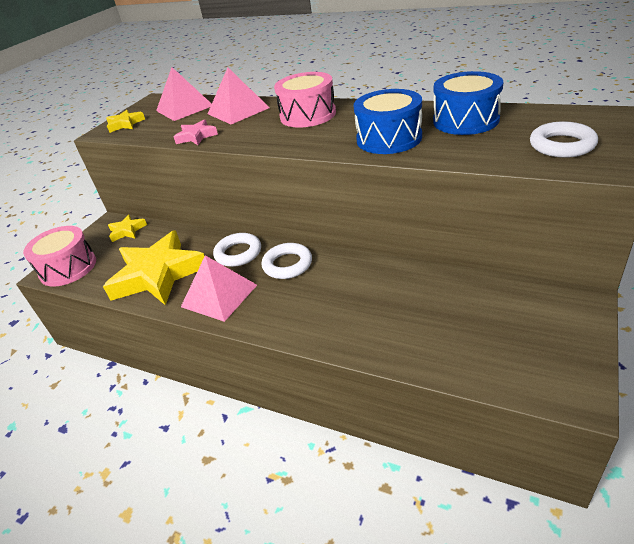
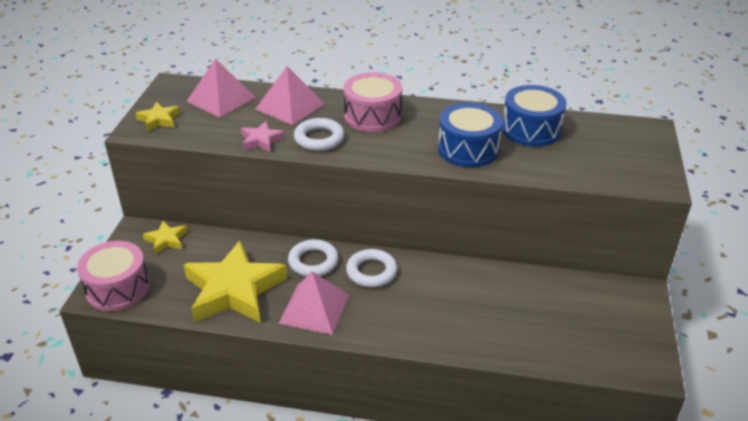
camera: 20 degrees left, 0 degrees up
(562, 145) = (619, 160): white ring -> white ring (319, 138)

